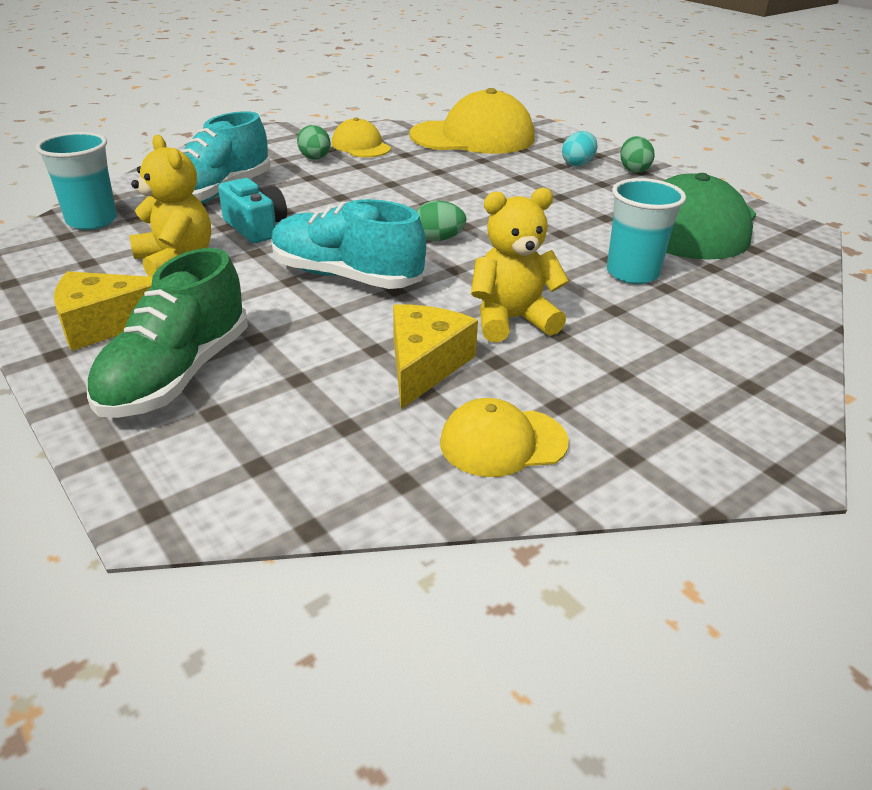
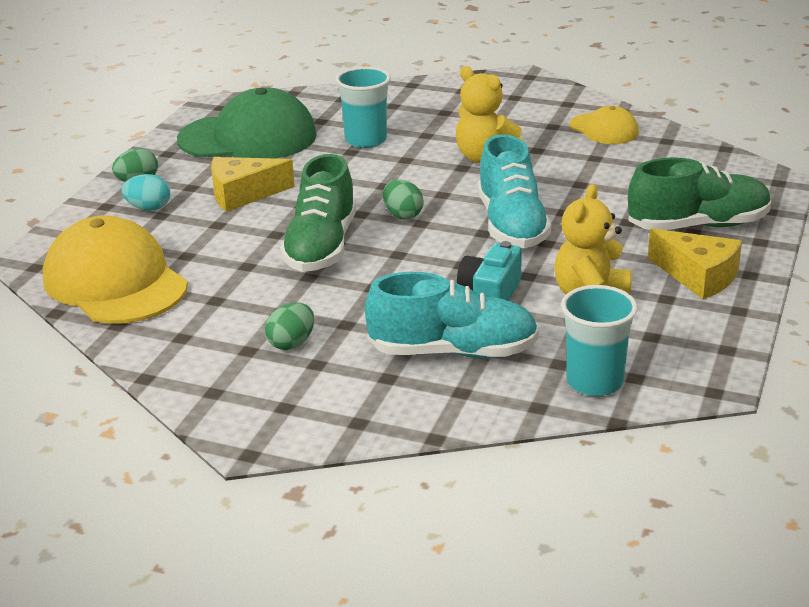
camera: 120 degrees left, 5 degrees down
(361, 146) = (219, 334): yellow cap -> none
(425, 365) = (572, 165): yellow cheese -> yellow cheese (243, 194)
(429, 197) = (321, 247): none -> green shoe

